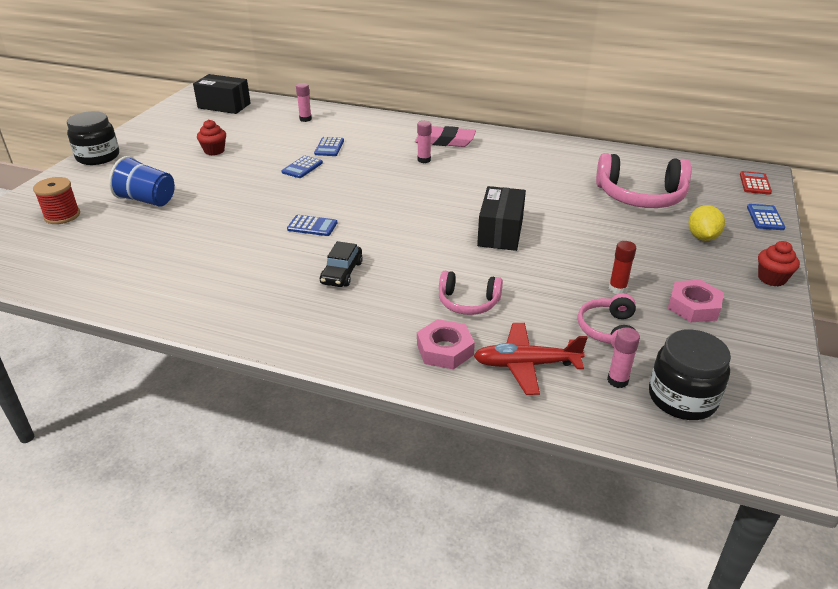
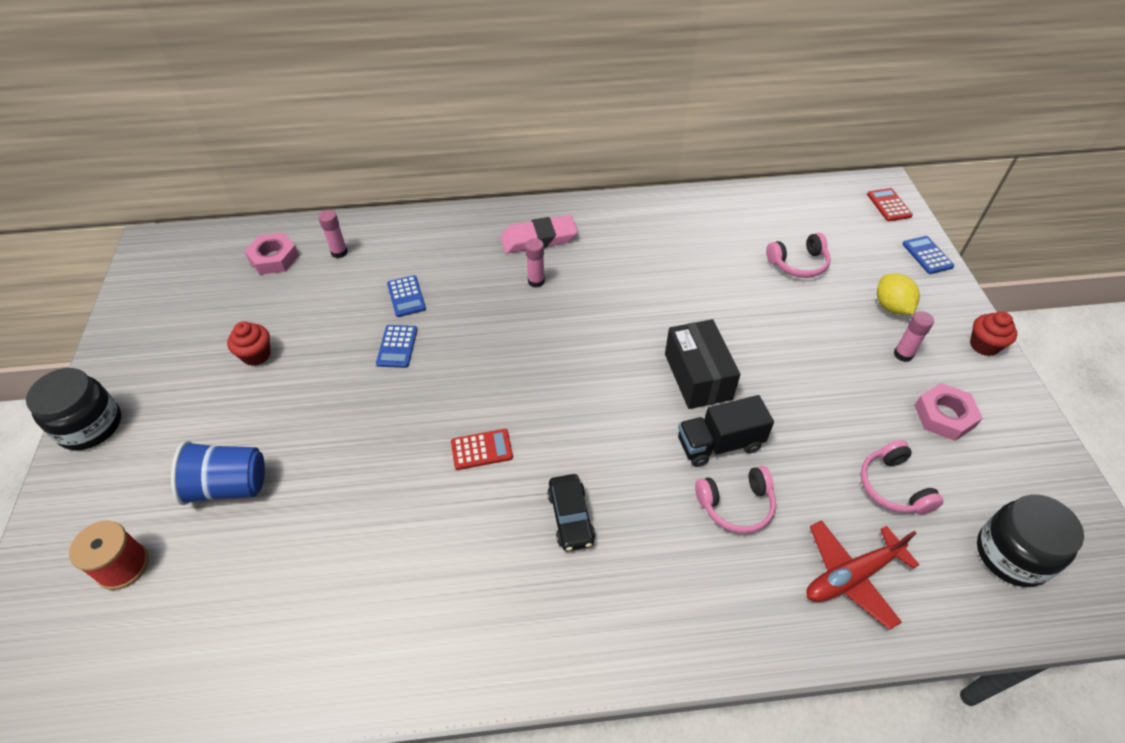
camera: 25 degrees left, 15 degrees up
(224, 106) = (208, 260): black box -> none
(312, 226) = (481, 449): blue calculator -> red calculator
(445, 349) = (760, 592): pink nut -> pink nut (274, 258)
(484, 269) = (719, 444): none -> black truck
(617, 289) = (863, 419): red glue stick -> none
(617, 380) = (945, 558): pink glue stick -> pink glue stick (903, 354)
(640, 196) = (798, 264): pink headphones -> pink headphones, size x0.57

